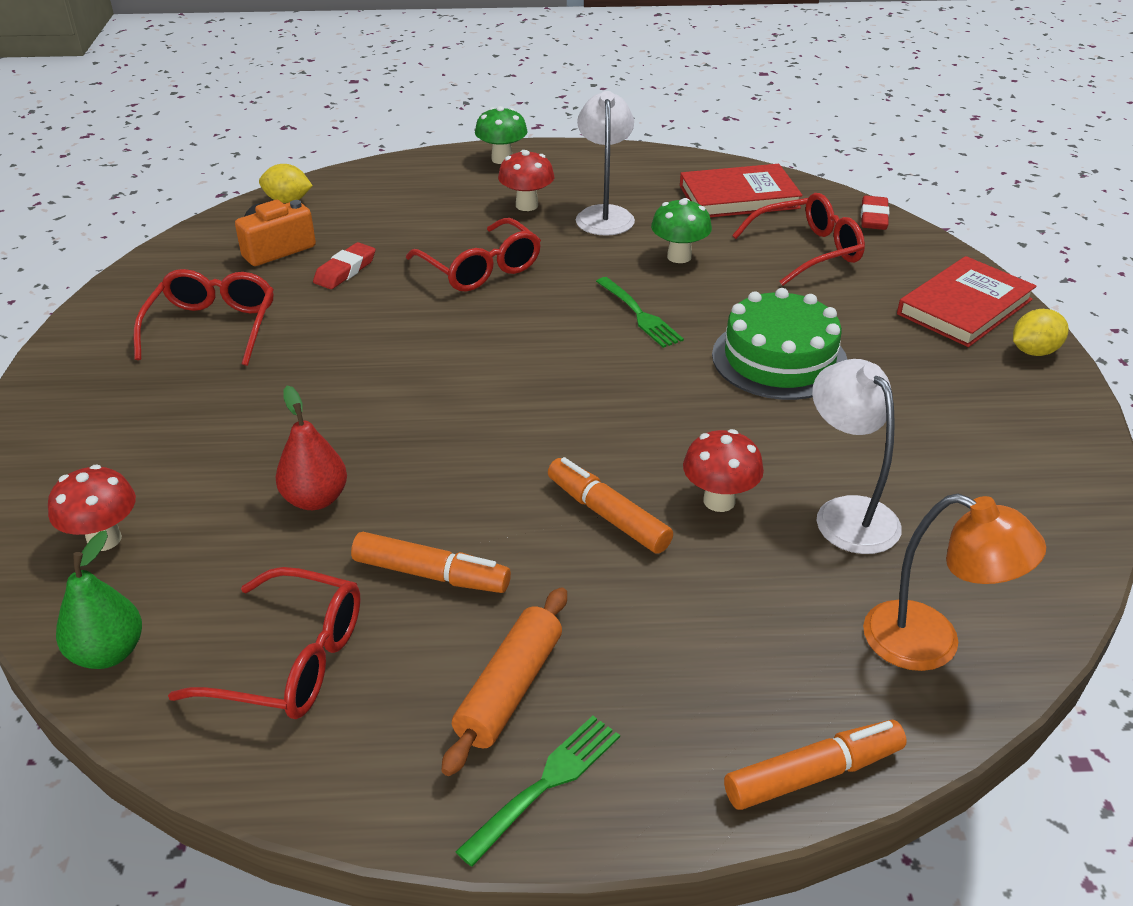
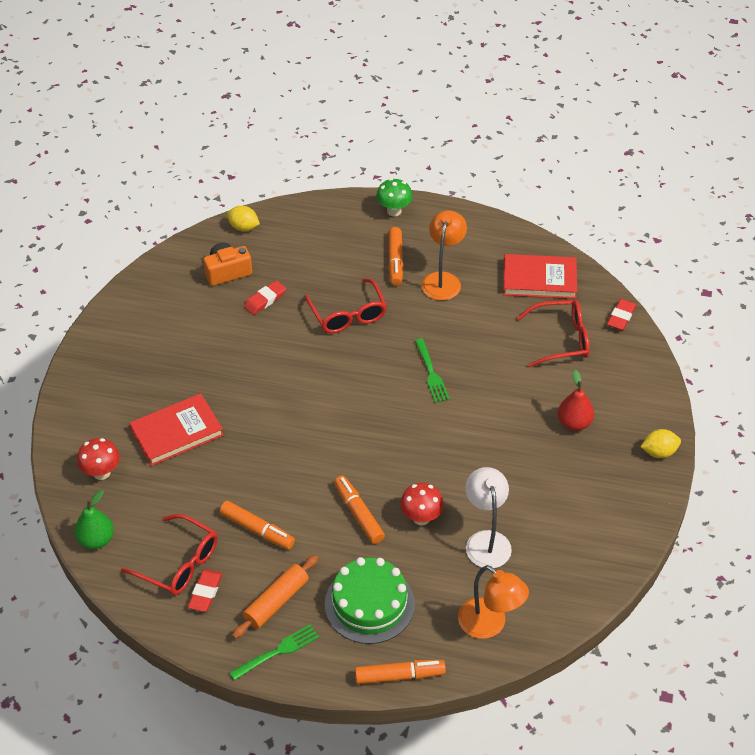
camera: 15 degrees right, 10 degrees up
(213, 327) = (178, 333): red glasses -> none
(315, 499) = (210, 470): red pear -> red pear (574, 423)
(359, 703) = (205, 592): none -> red eraser
(527, 205) = (395, 261): red mushroom -> orange marker
(604, 214) = (443, 280): white lamp -> orange lamp
(679, 257) = (476, 328): green mushroom -> none
(779, 359) = (500, 426): green cake -> green cake (369, 604)
(964, 307) = (636, 408): red book -> red book (177, 432)

